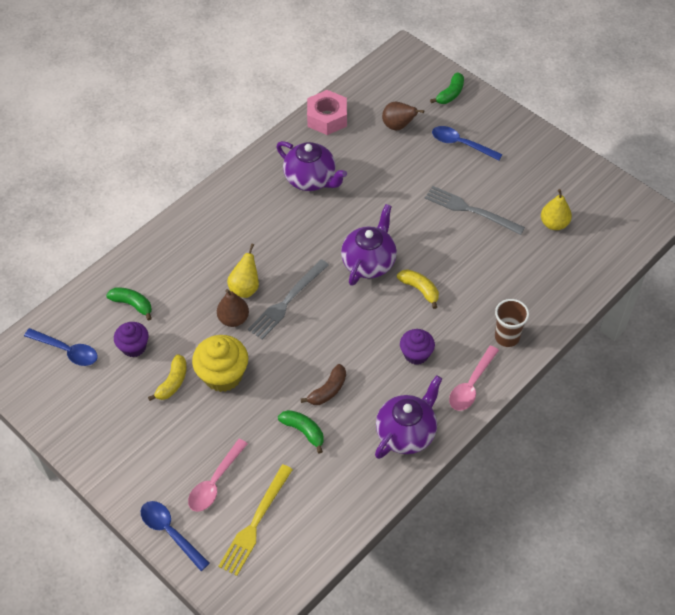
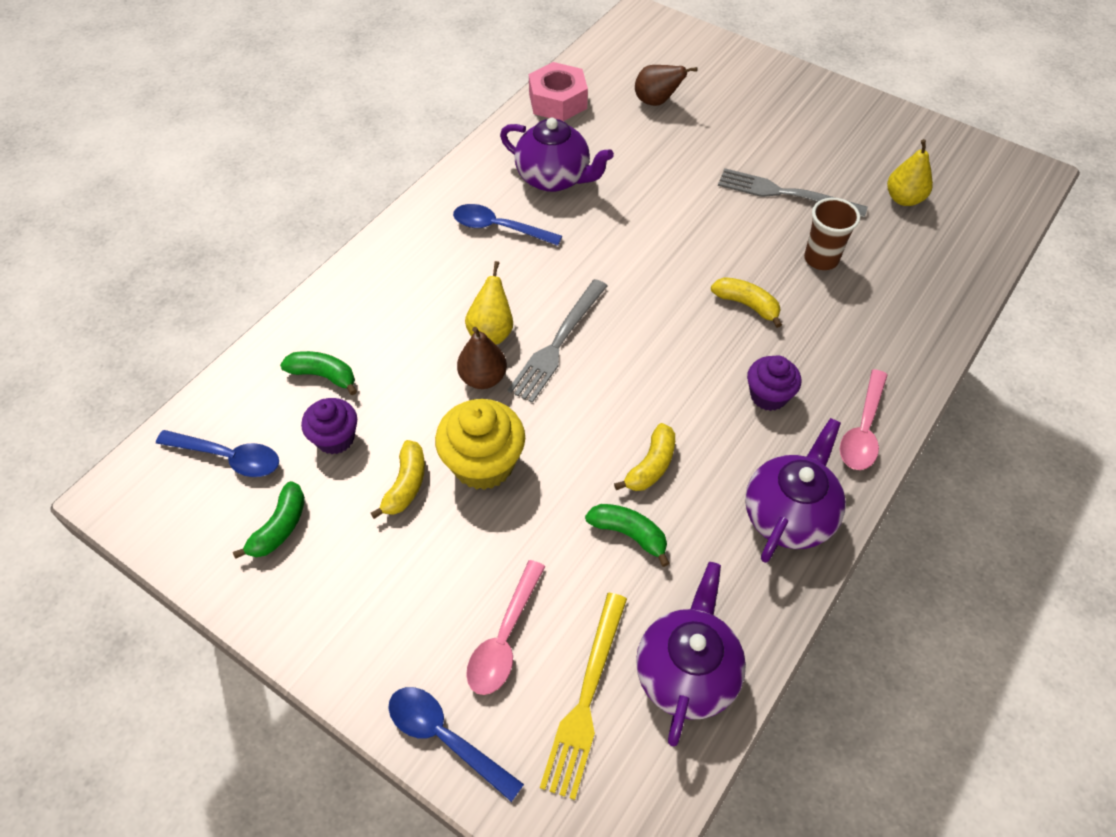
camera: 10 degrees left, 0 degrees up
(328, 390) = (651, 465): brown banana -> yellow banana
(369, 262) = (664, 276): purple teapot -> purple teapot (686, 672)
(450, 94) = (714, 58): green banana -> green banana (280, 527)
(461, 144) = (747, 115): blue spoon -> blue spoon (499, 228)
(507, 337) = (891, 355): brown cup -> brown cup (821, 259)

